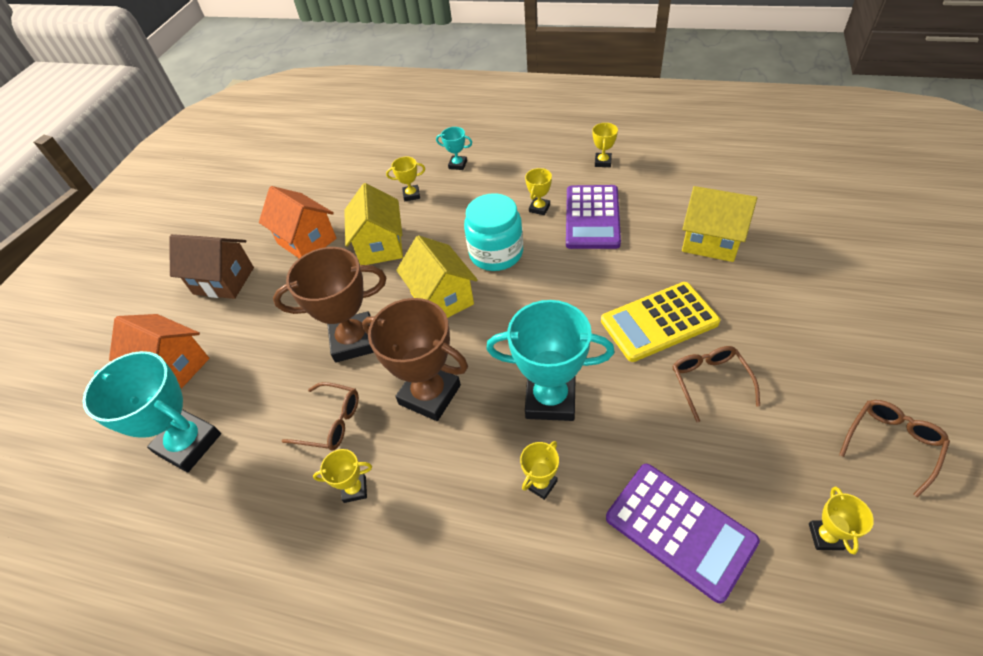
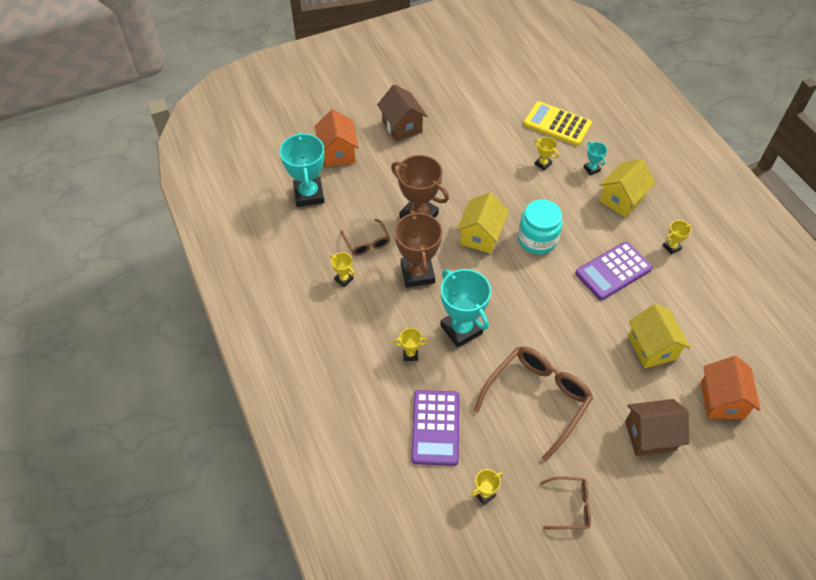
camera: 45 degrees right, 5 degrees up
(307, 241) = (461, 141): orange house -> orange house (722, 400)
(380, 246) = (490, 179): yellow house -> yellow house (621, 199)
(539, 208) = (595, 238): yellow trophy -> none
(659, 322) = (559, 352): yellow calculator -> yellow calculator (557, 124)
(709, 381) = (537, 399): brown glasses -> brown glasses, size x1.92
(826, 307) = (650, 436): none -> brown house

